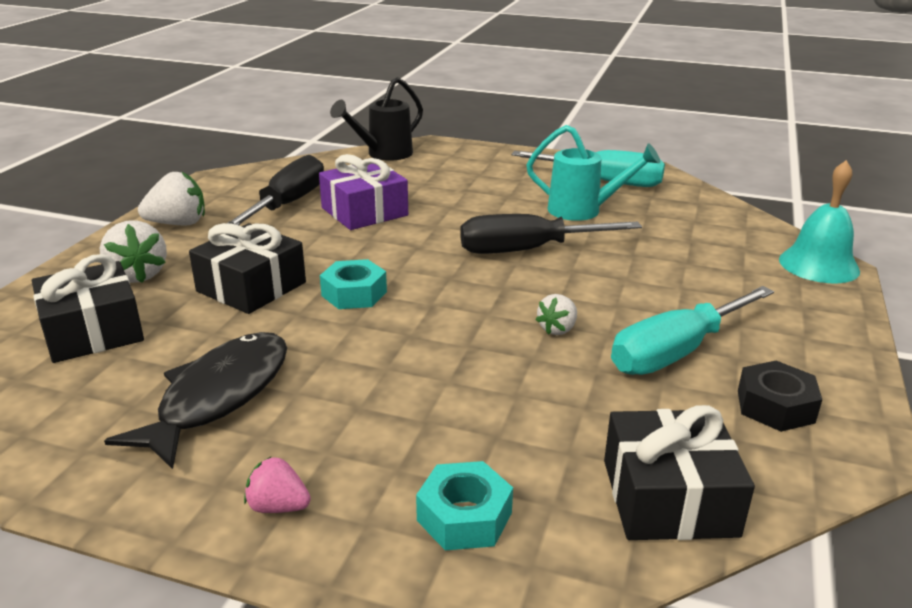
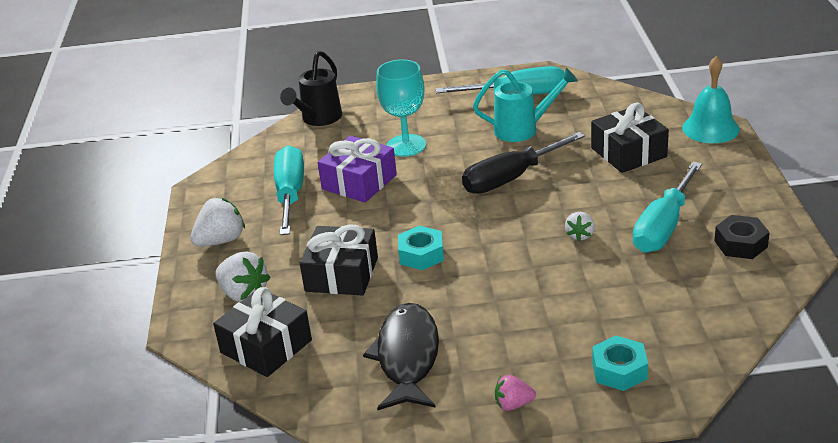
camera: 20 degrees left, 5 degrees up
(287, 204) = (290, 194): black screwdriver -> turquoise screwdriver
(444, 194) = (406, 145): none -> turquoise goblet
(669, 497) = (717, 319): black gift -> black gift (628, 152)

